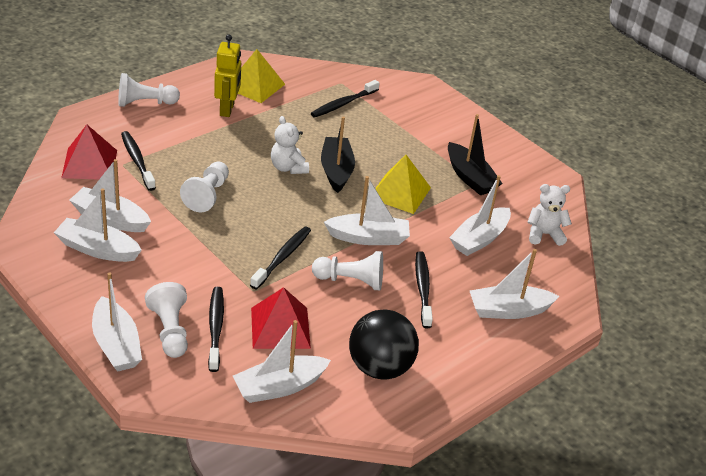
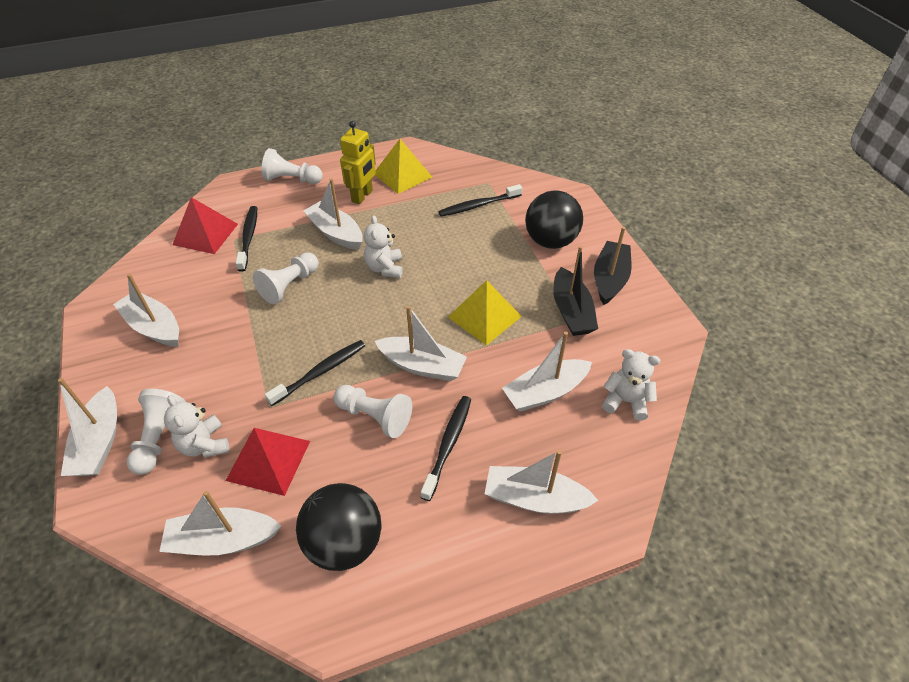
camera: 25 degrees right, 10 degrees up
(110, 219) = (186, 295): white boat -> white boat (336, 233)
(215, 328) = (204, 444): black toothbrush -> white teddy bear
(336, 171) = (431, 279): black boat -> black boat (609, 279)
(424, 125) = (550, 241): none -> black ball

